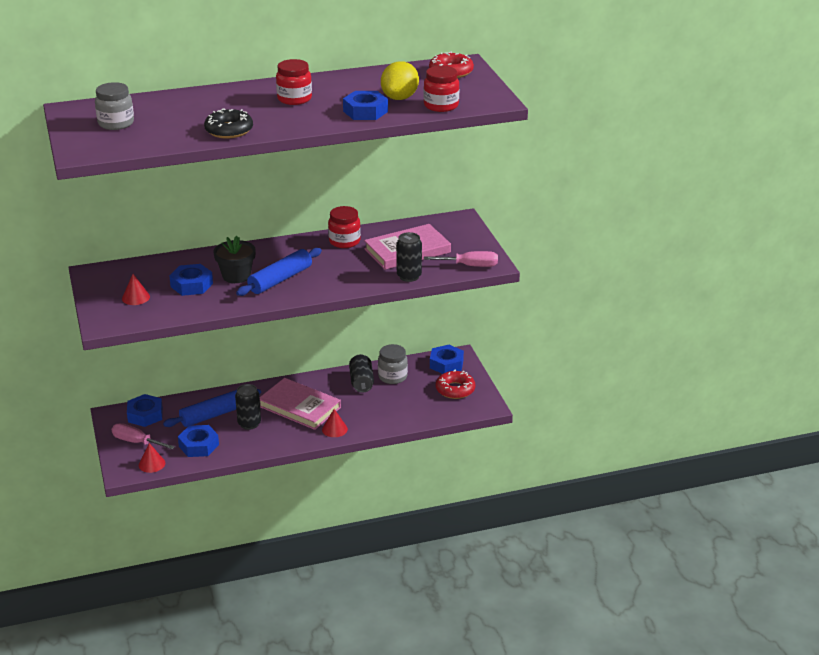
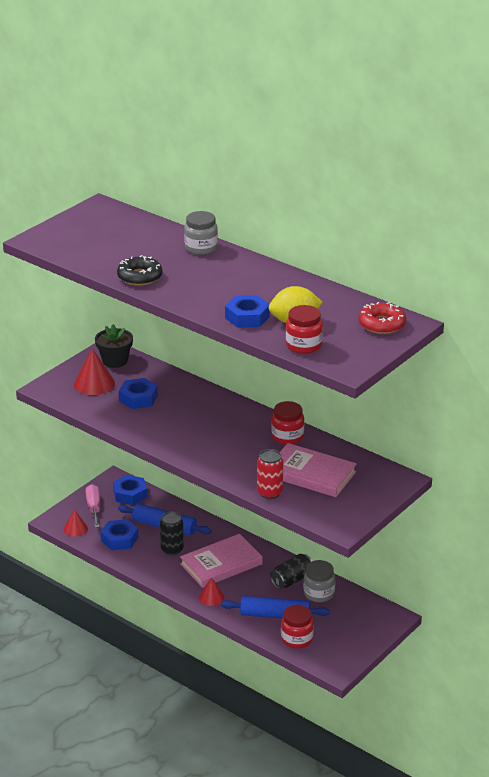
camera: 55 degrees right, 0 degrees up
(116, 123) = (97, 231): grey jar -> grey jar (201, 248)
(135, 297) = (94, 383): red cone -> red cone, size x1.62
(236, 276) = (174, 411): black flower pot -> black flower pot (115, 361)
(280, 279) = (192, 433): blue rolling pin -> blue rolling pin (275, 615)
(294, 99) = (231, 279): red jar -> red jar (297, 639)
(299, 407) = (221, 564): pink book -> pink book turned 60 degrees clockwise
(409, 276) = (269, 493): black can -> red can
(446, 364) = (373, 615): blue nut -> none
(455, 389) = (340, 638): red donut -> none
(470, 266) = (325, 517): pink screwdriver -> none

